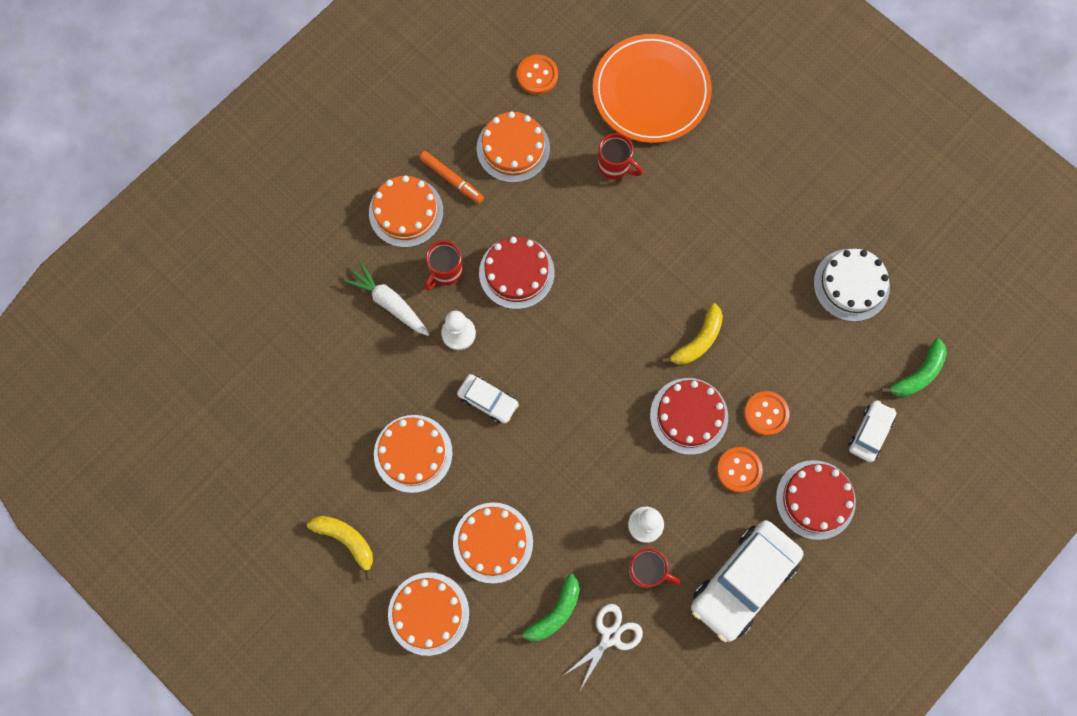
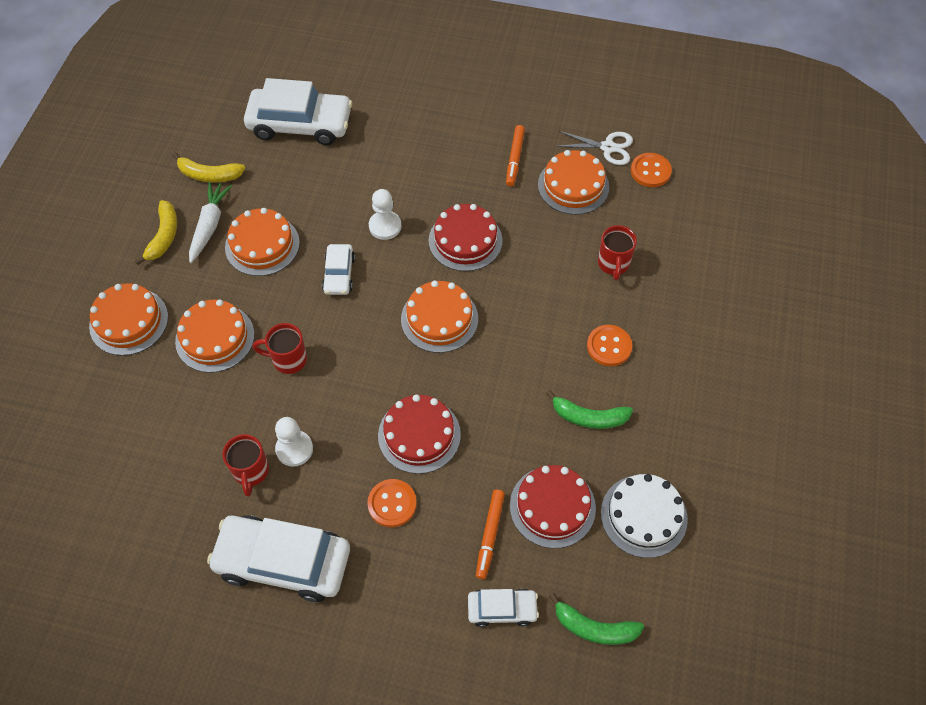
camera: 60 degrees right, 15 degrees down
(285, 349) = (300, 124): none -> white car
(390, 303) = (380, 169): white carrot -> white carrot (209, 225)
(406, 212) = (465, 143): orange cake -> orange cake (439, 319)
(445, 271) = (432, 192): red mug -> red mug (288, 359)
(554, 613) = (174, 415): green banana -> green banana (588, 417)
(610, 636) = (173, 471): white scissors -> white scissors (608, 147)
(651, 91) = (704, 257): orange plate -> none
(698, 341) = (496, 408): yellow banana -> yellow banana (209, 175)
(766, 413) = (462, 501): orange button -> orange button (609, 346)
(806, 408) = (490, 535): none -> orange marker
(815, 499) = (402, 589): red cake -> red cake (552, 506)

